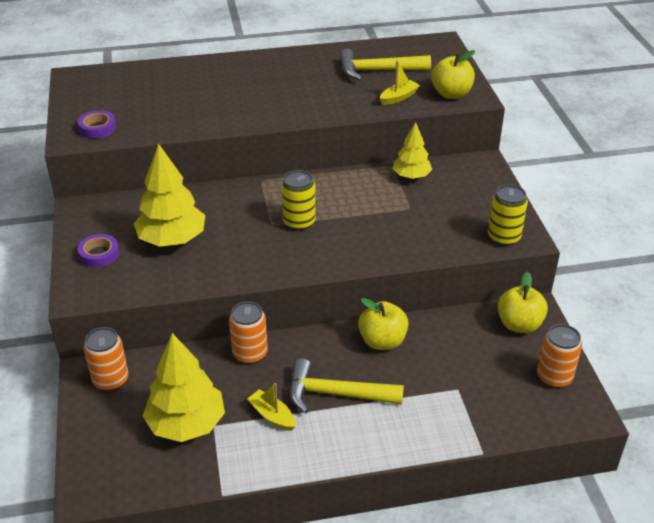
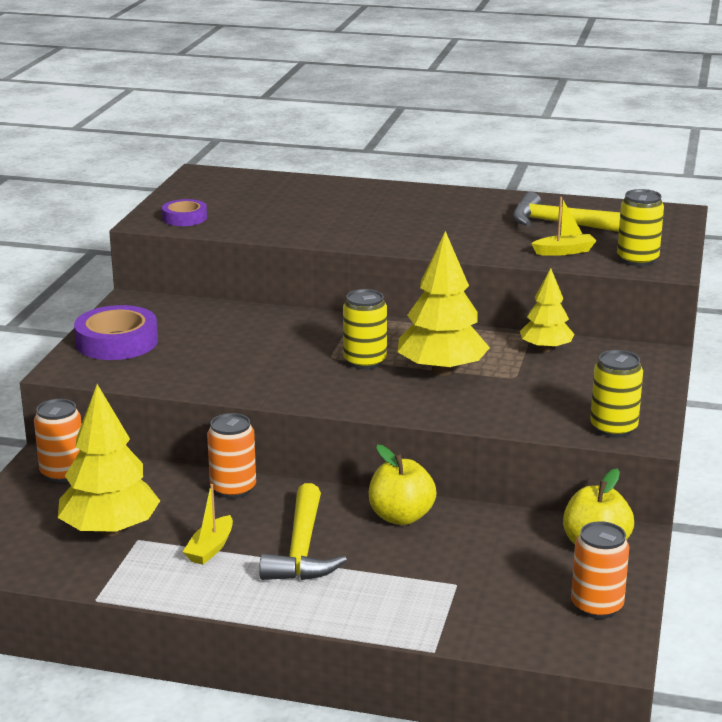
camera: 25 degrees right, 15 degrees down
(99, 254) = (117, 342): purple tape -> purple tape, size x1.69
(172, 239) = (206, 346): yellow tree -> yellow tree (441, 371)
(272, 416) = (210, 548): yellow boat -> yellow boat turned 135 degrees counterclockwise
(336, 394) = (302, 549): yellow hammer -> yellow hammer turned 120 degrees counterclockwise
(451, 94) = (637, 260): yellow apple -> yellow can

